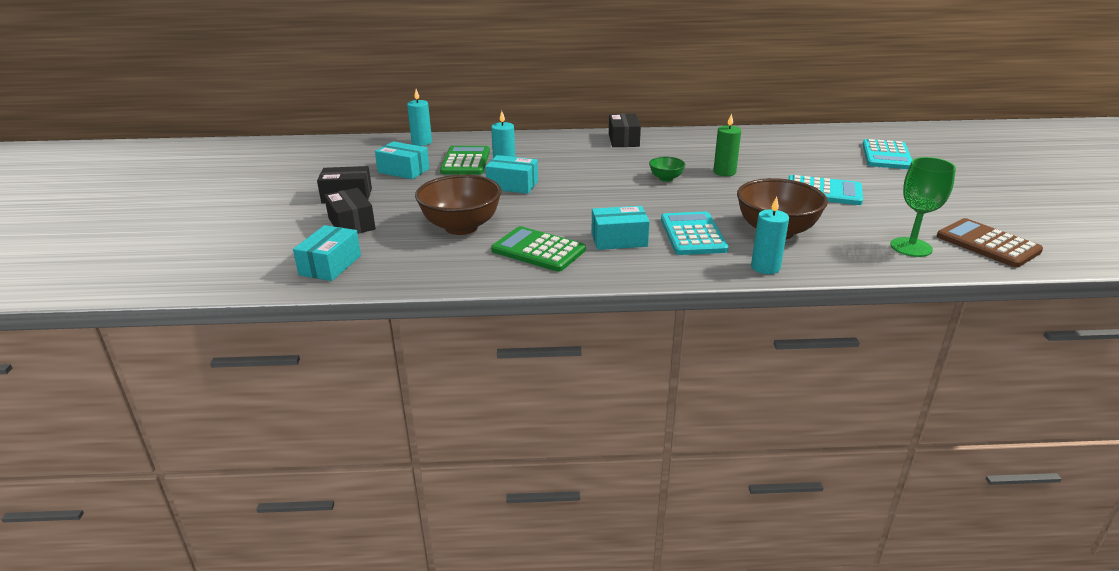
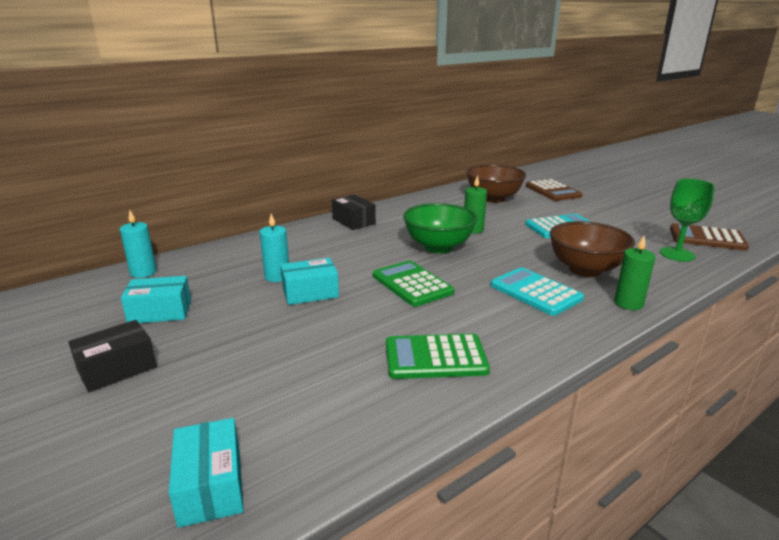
camera: 35 degrees left, 5 degrees down
(351, 224) = (170, 407): black box -> none
(461, 227) = (319, 360): brown bowl -> brown bowl (493, 198)
(465, 161) = (224, 281): green calculator -> green calculator (412, 284)
(619, 240) = (488, 318): turquoise box -> none
(666, 178) = (438, 247): green bowl -> green bowl, size x2.07
(765, 267) = (628, 303): turquoise candle -> green candle
(886, 155) = (553, 191): turquoise calculator -> brown calculator

